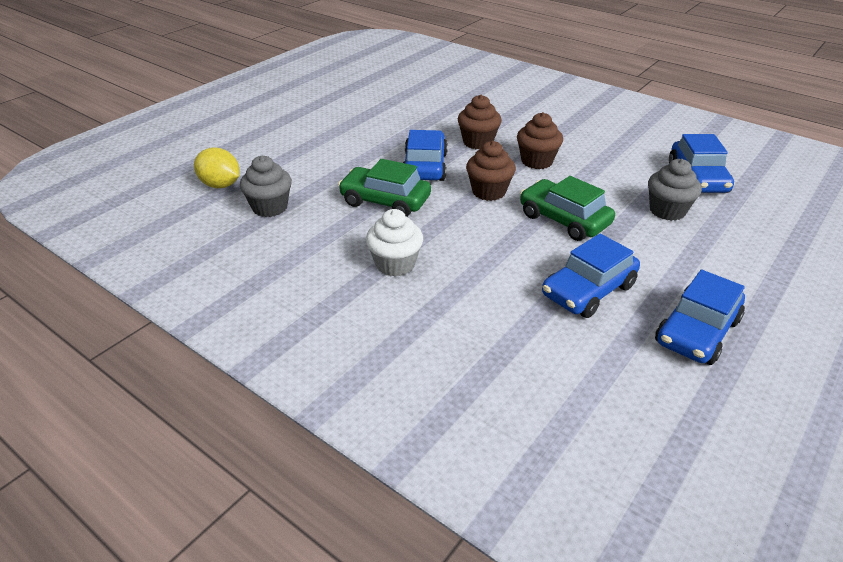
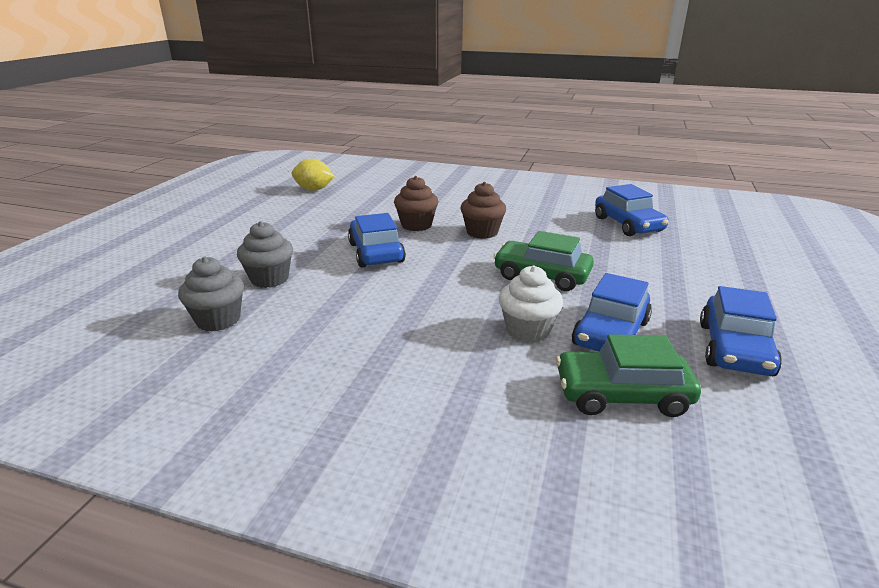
camera: 20 degrees left, 10 degrees down
(220, 185) = (144, 308): yellow lemon -> yellow lemon (314, 189)
(385, 201) = (352, 290): green car -> green car (622, 395)
(395, 264) = (398, 350): white cupcake -> white cupcake (527, 330)
(489, 192) = (454, 264): brown cupcake -> none
(667, 211) = (624, 253): grey cupcake -> grey cupcake (269, 279)

